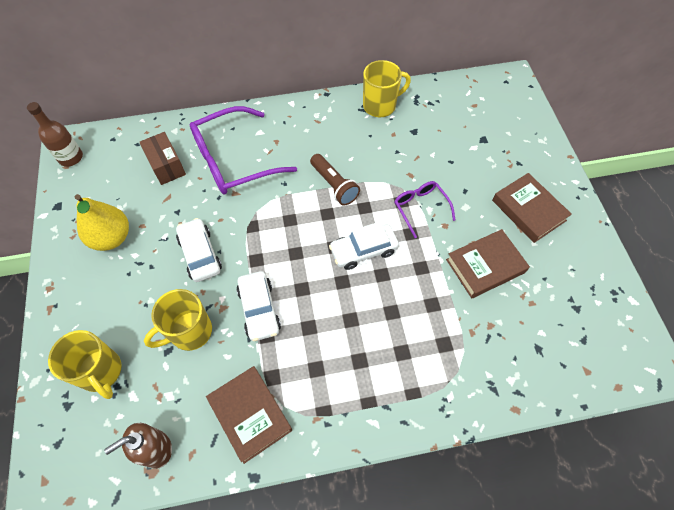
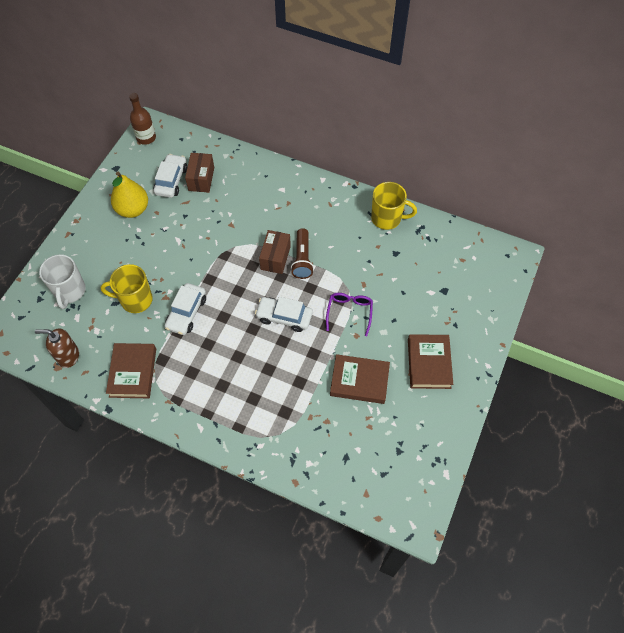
camera: 35 degrees right, 0 degrees up
(101, 372) = (70, 291): yellow mug -> white mug
(200, 254) = (178, 254): white car -> white car (171, 180)
(234, 160) = (248, 200): purple glasses -> none
(307, 199) = (275, 258): none -> brown box

